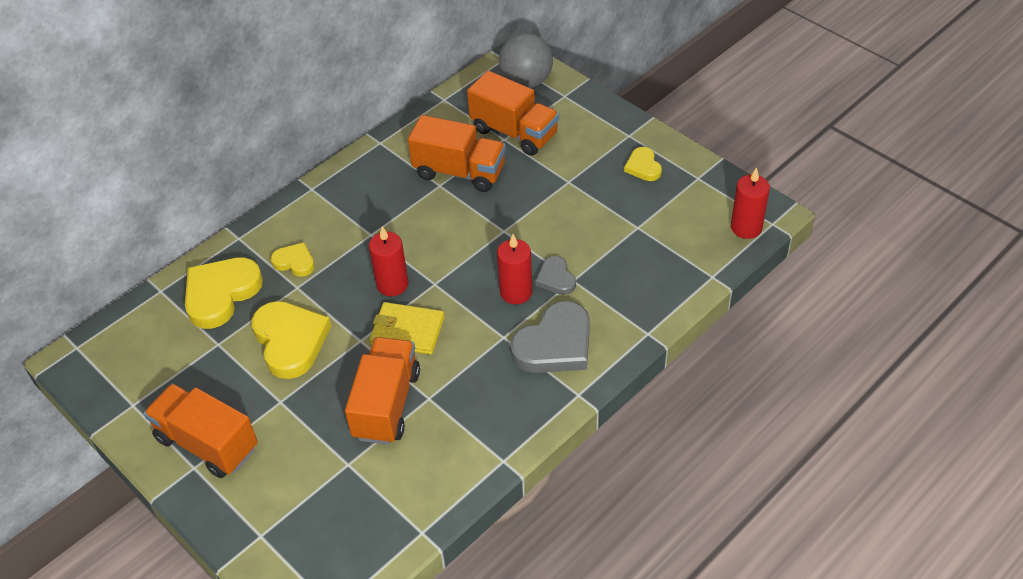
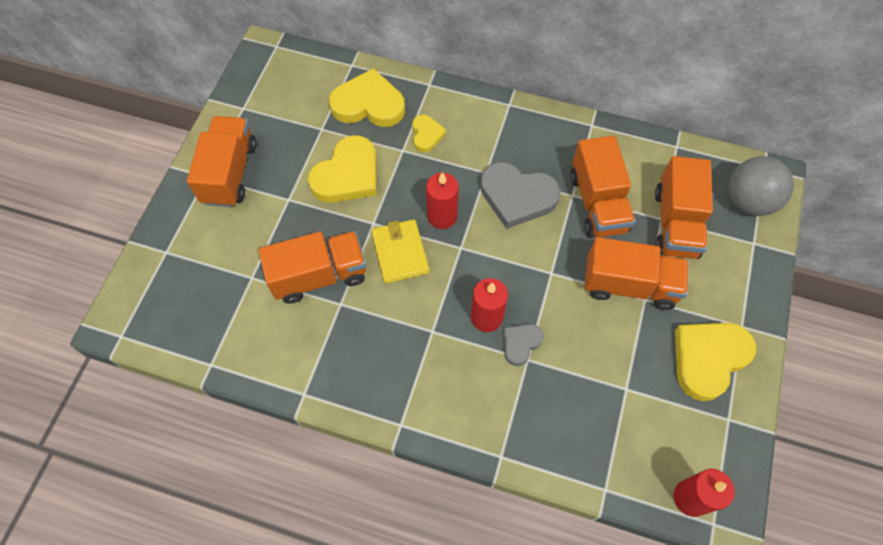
camera: 60 degrees right, 15 degrees up
(549, 185) = (629, 285): none -> orange truck
(555, 344) = (445, 378): grey heart -> grey heart (517, 196)
(643, 167) = (708, 359): yellow heart -> yellow heart, size x1.89

